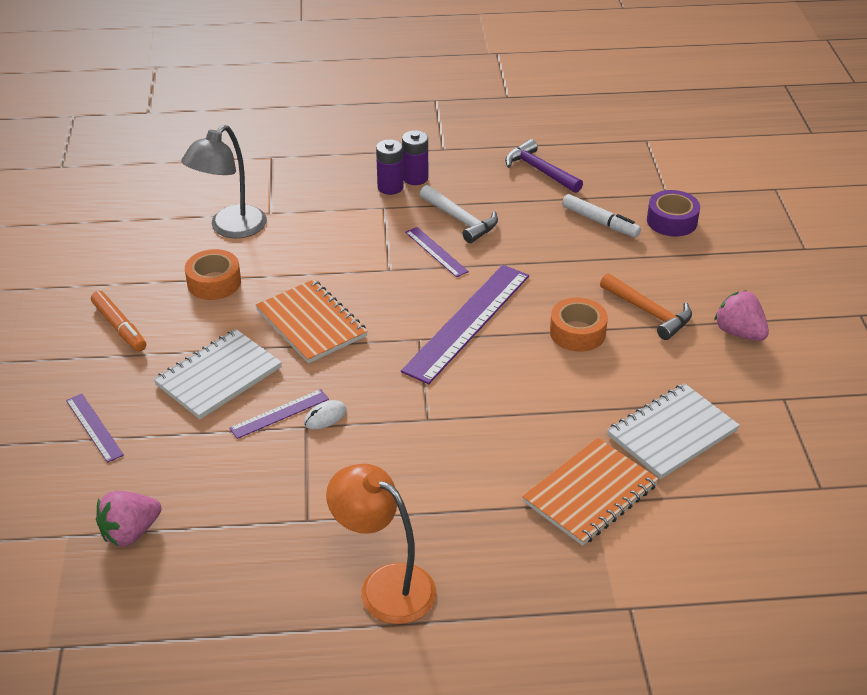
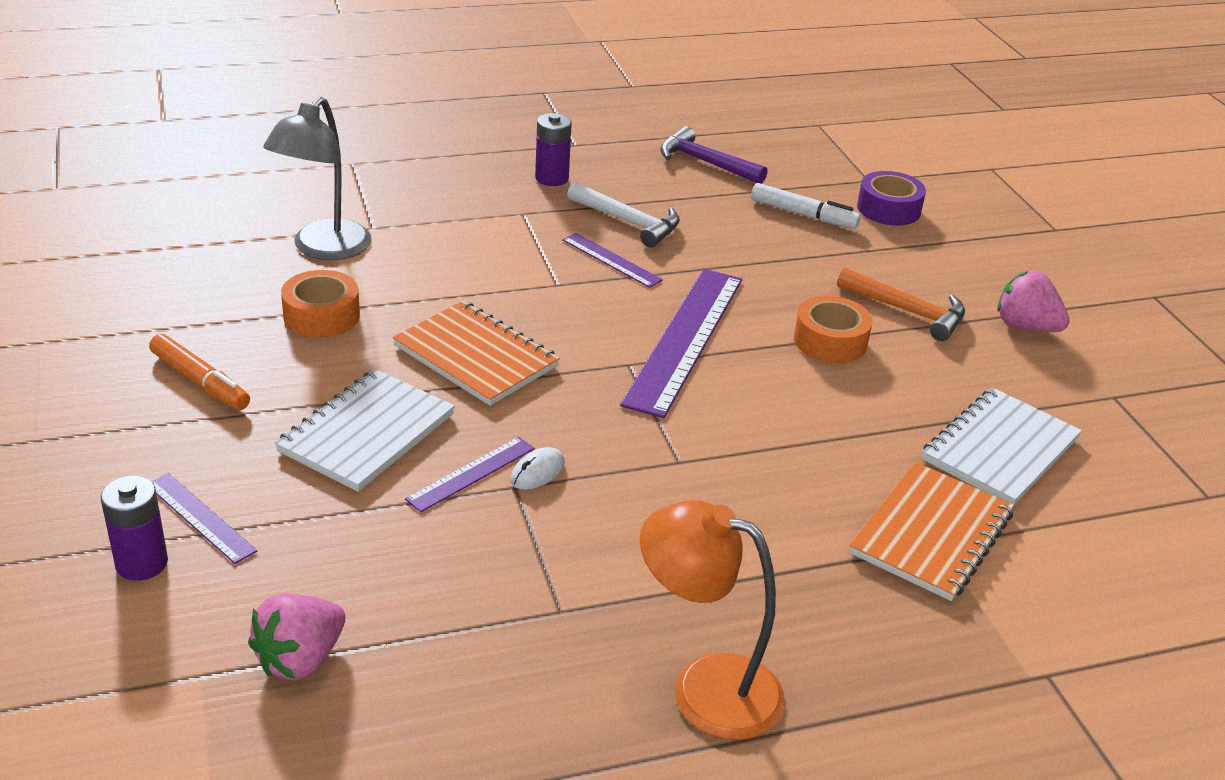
camera: 15 degrees left, 5 degrees down
(390, 187) = (523, 190): purple battery -> purple battery (142, 563)

